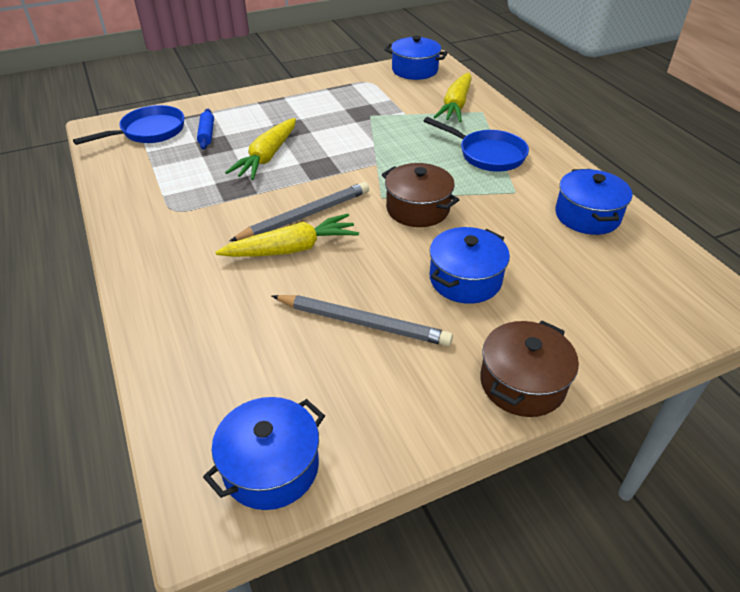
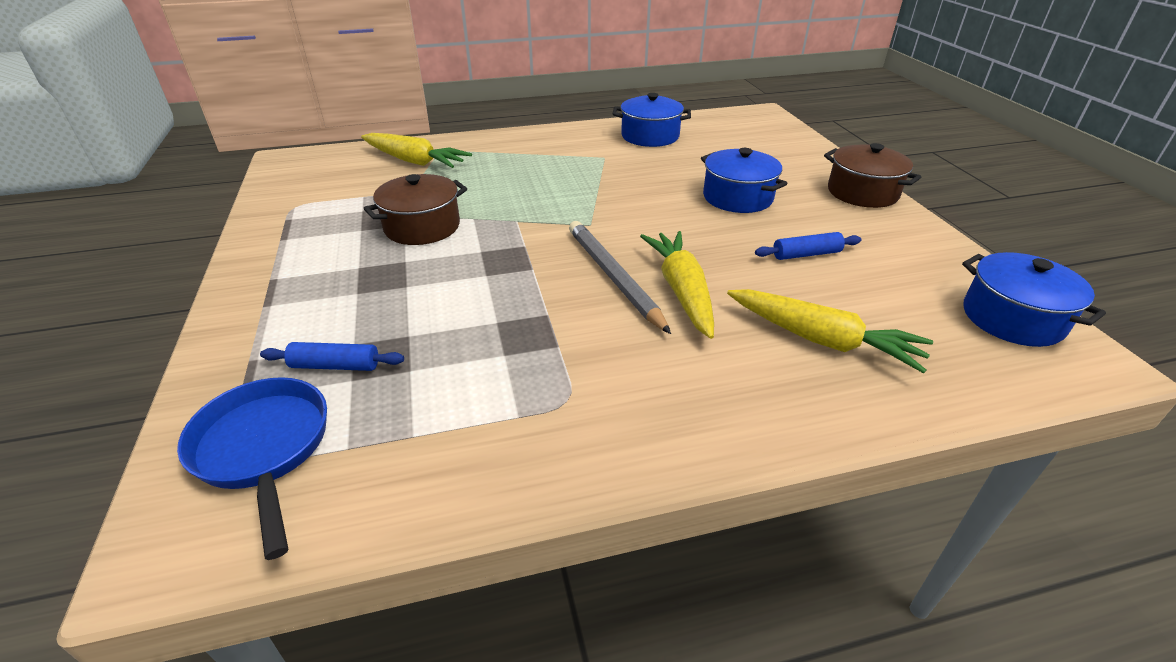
camera: 80 degrees left, 5 degrees down
(267, 157) = (452, 302): yellow carrot -> yellow carrot (821, 339)
(363, 323) = (806, 254): grey pencil -> blue rolling pin
(414, 70) = (297, 173): blue pot -> none
(418, 209) = (619, 206): brown pot -> brown pot (422, 227)
(487, 154) = (531, 160): blue pan -> none

